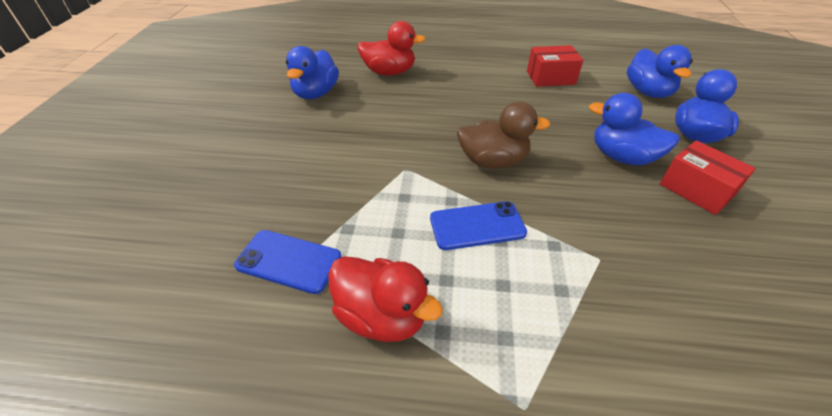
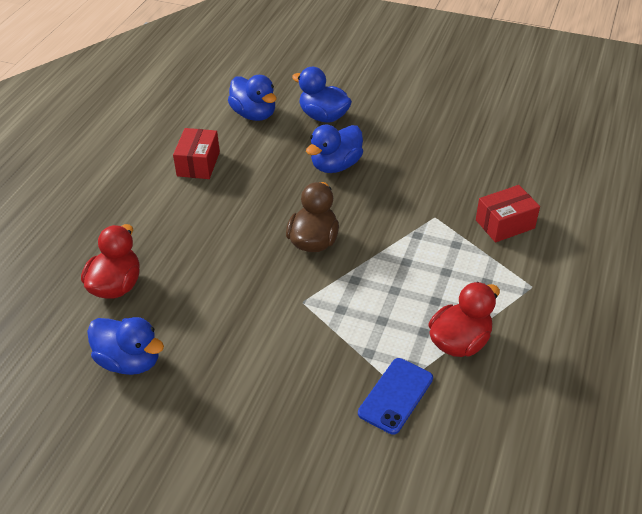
camera: 75 degrees left, 0 degrees up
(477, 226) = (387, 271): blue phone -> none
(648, 92) = (254, 114): blue duck -> blue duck turned 45 degrees clockwise
(696, 190) = (384, 144): red box -> red box (505, 224)

